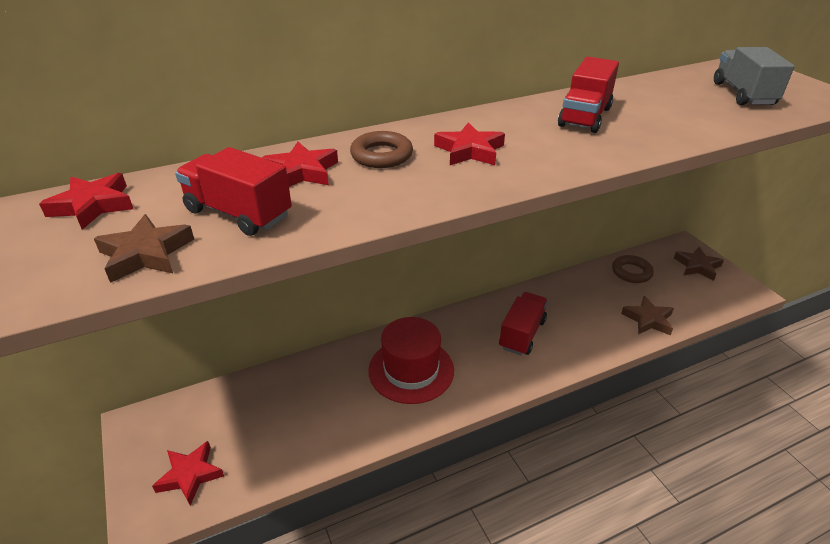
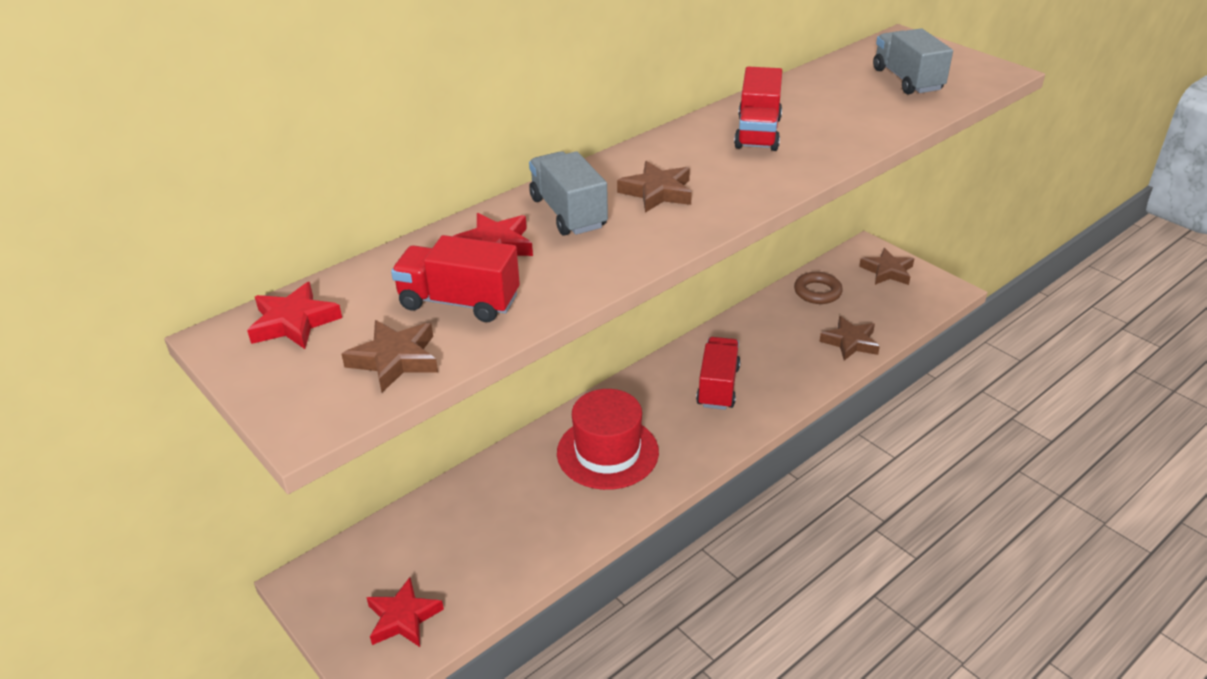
camera: 15 degrees left, 0 degrees up
(381, 155) = (568, 213): brown ring -> grey truck
(469, 150) = (657, 192): red star -> brown star

